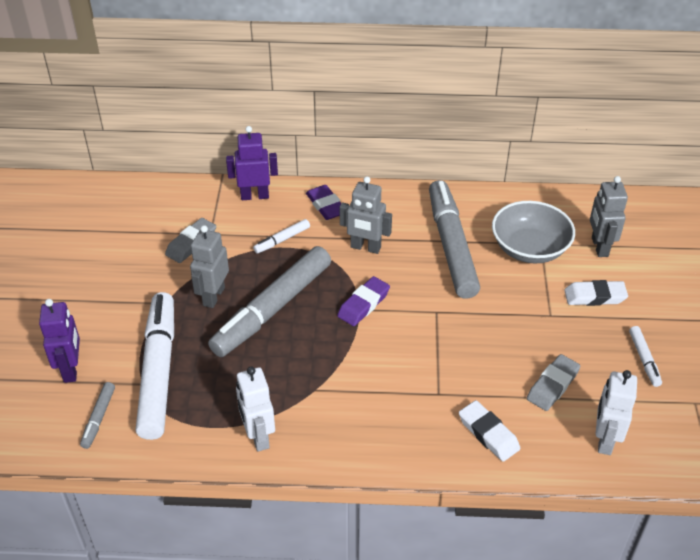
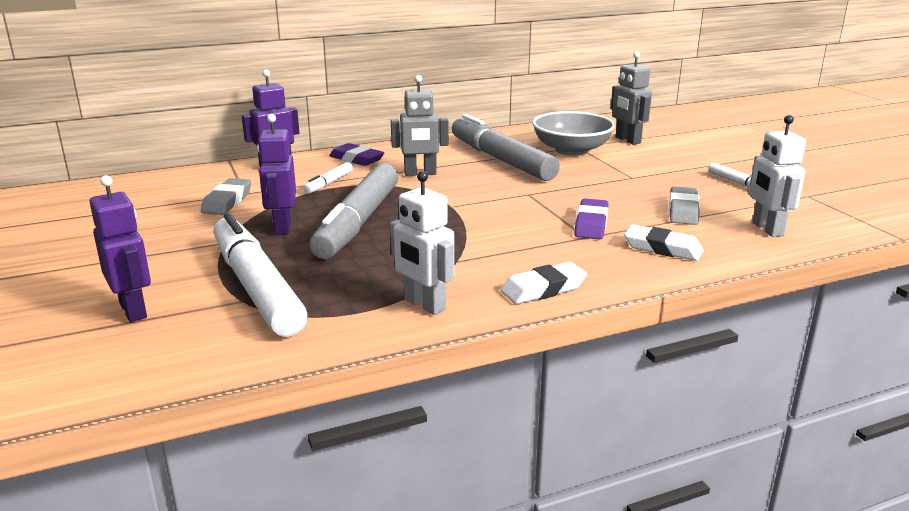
camera: 25 degrees left, 20 degrees down
(99, 418) = (201, 339): grey marker -> none
(213, 296) = (282, 227): grey robot -> purple robot
(363, 304) = (452, 202): purple eraser -> purple eraser (591, 224)
(594, 297) = (656, 162): white eraser -> white eraser (543, 289)

